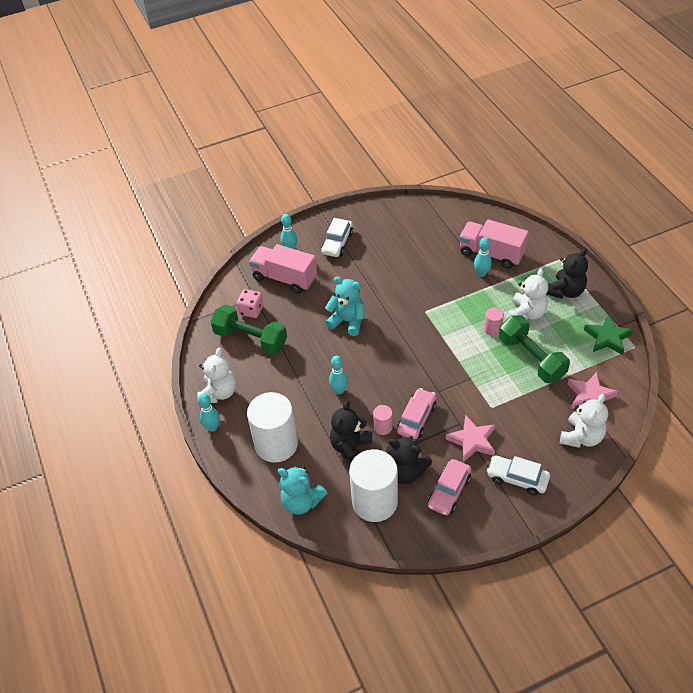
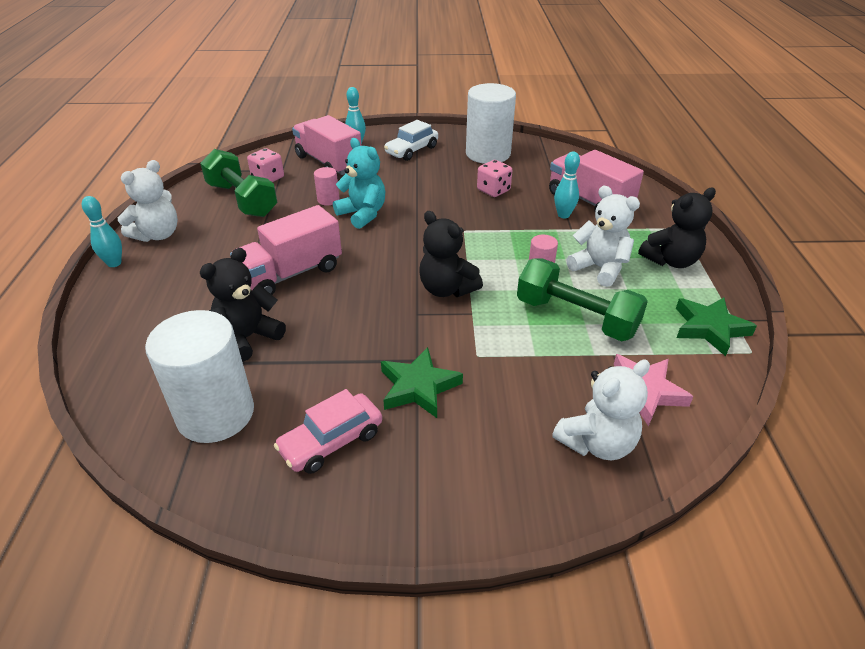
camera: 20 degrees right, 10 degrees down
(276, 444) = (163, 303): white cylinder -> white cylinder (488, 154)
(301, 502) = (125, 376): turquoise teddy bear -> none
(339, 390) = (291, 273): turquoise bowling pin -> pink truck
(383, 427) = (309, 329): pink cylinder -> pink cylinder (328, 200)
(406, 472) = (292, 393): black teddy bear -> black teddy bear (446, 289)
(416, 418) = (361, 334): pink car -> none
(422, 265) = (493, 190): none -> pink dice
(472, 441) = (418, 387): pink star -> green star
(517, 479) = (451, 464): white car -> none
(526, 313) = (599, 268): white teddy bear -> white teddy bear turned 90 degrees counterclockwise
(531, 358) = (576, 317): green dumbbell -> green dumbbell turned 45 degrees counterclockwise

